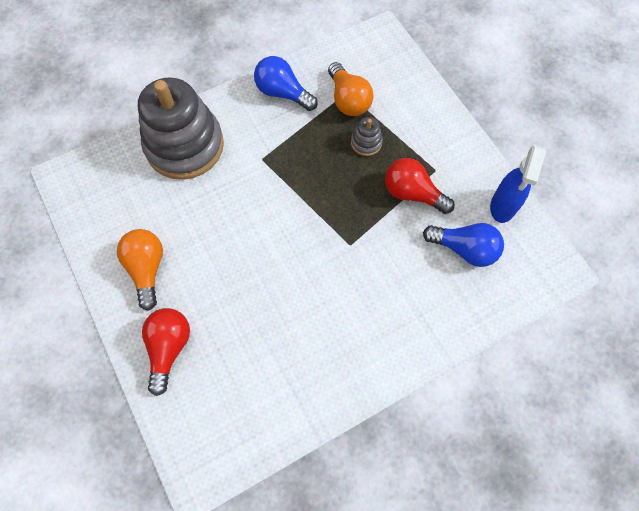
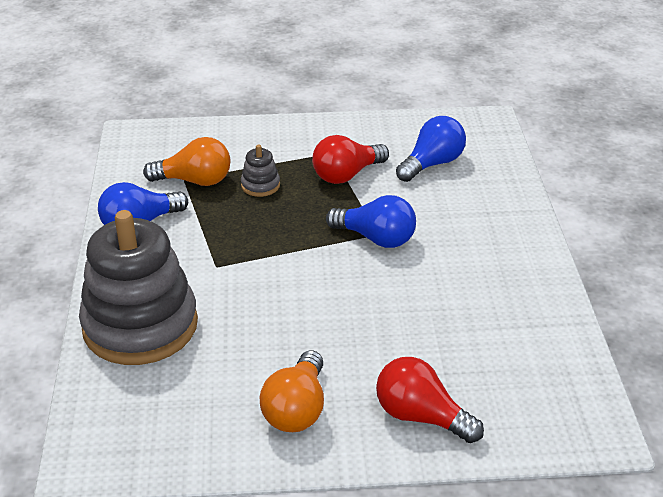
camera: 65 degrees left, 30 degrees down
(147, 269) = (297, 409): orange light bulb -> orange light bulb turned 90 degrees counterclockwise
(343, 246) = (376, 238): none -> blue light bulb
(502, 206) = (401, 128): blue spray bottle -> none

